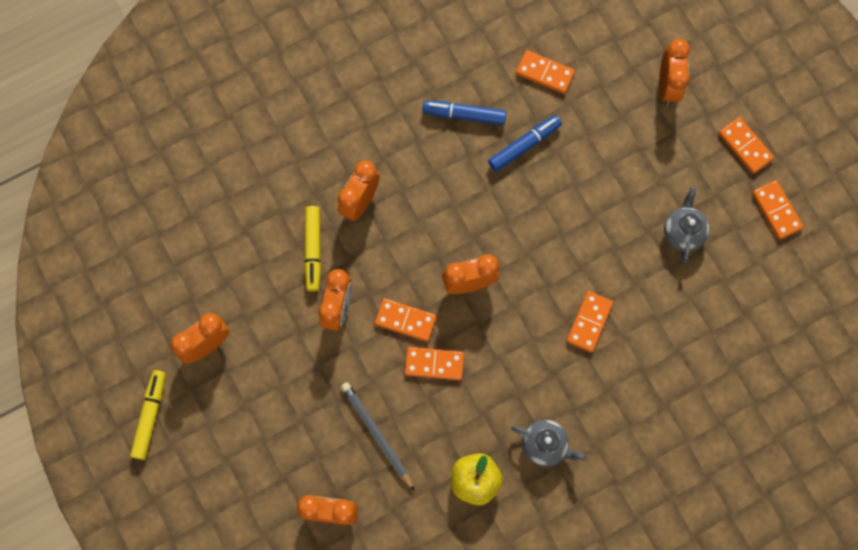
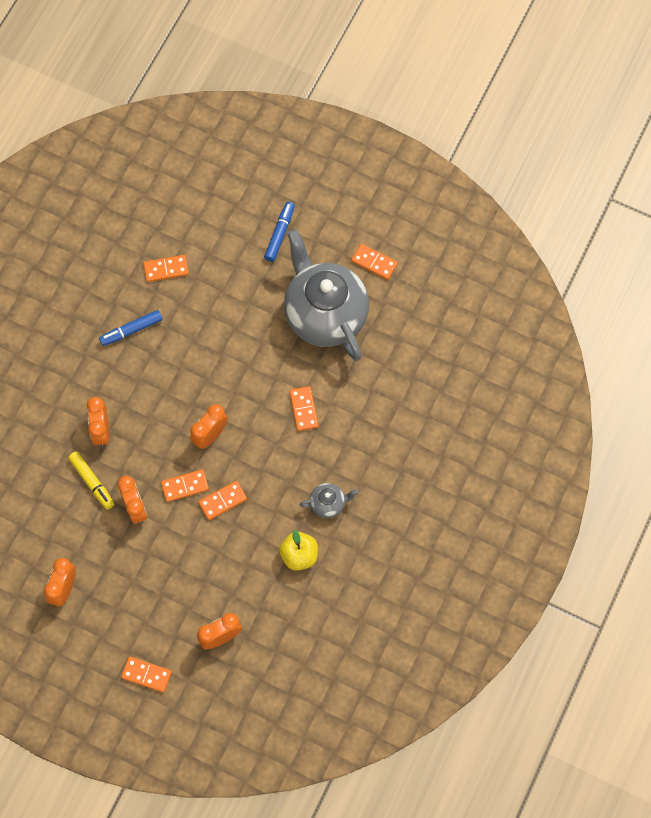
camera: 35 degrees left, 5 degrees down
(150, 415) = (58, 658): yellow marker -> none
(377, 434) = (216, 569): grey pencil -> none
(524, 145) = (185, 324): blue marker -> blue marker (279, 234)
(667, 86) = (252, 227): orange clock -> none
(683, 232) = (324, 314): grey teapot -> grey teapot, size x2.47
(745, 146) = (327, 234): orange domino -> orange domino (146, 674)

